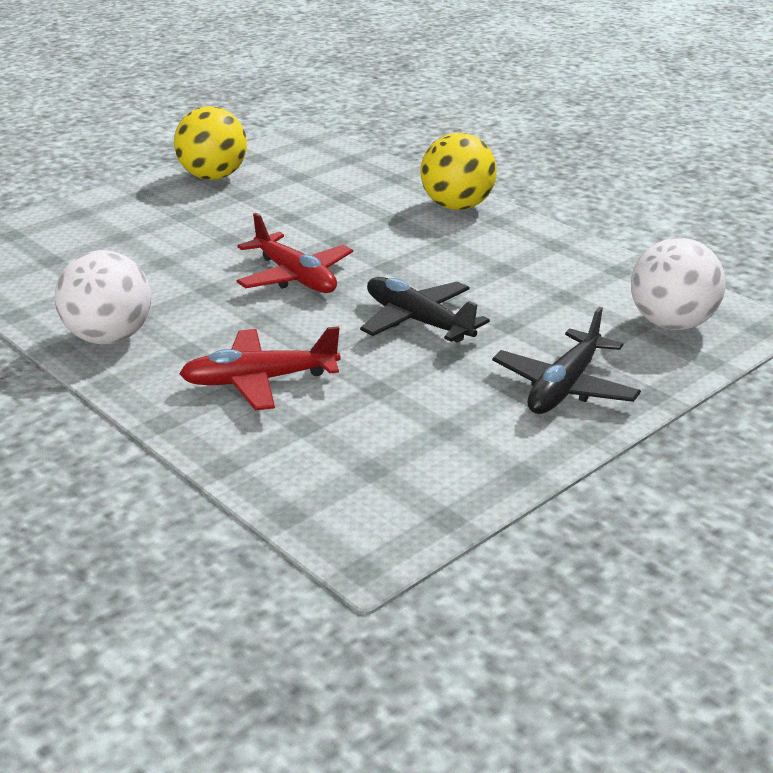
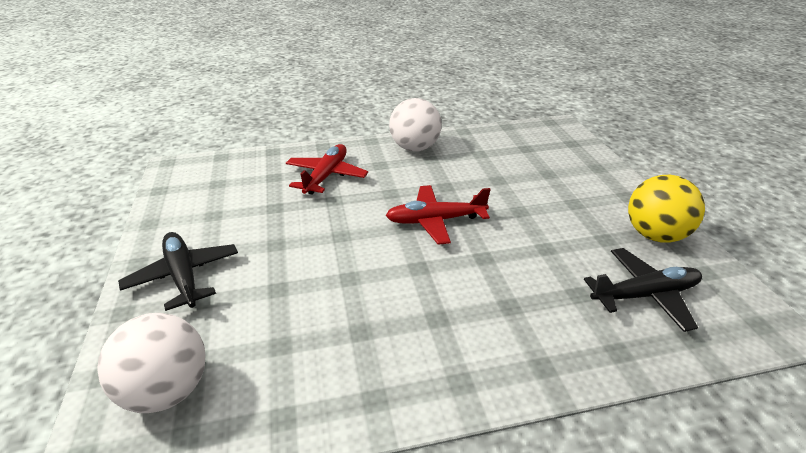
camera: 120 degrees right, 5 degrees up
(417, 321) = (326, 249): black plane -> black plane (645, 295)
(457, 206) = (514, 366): yellow ball -> none

